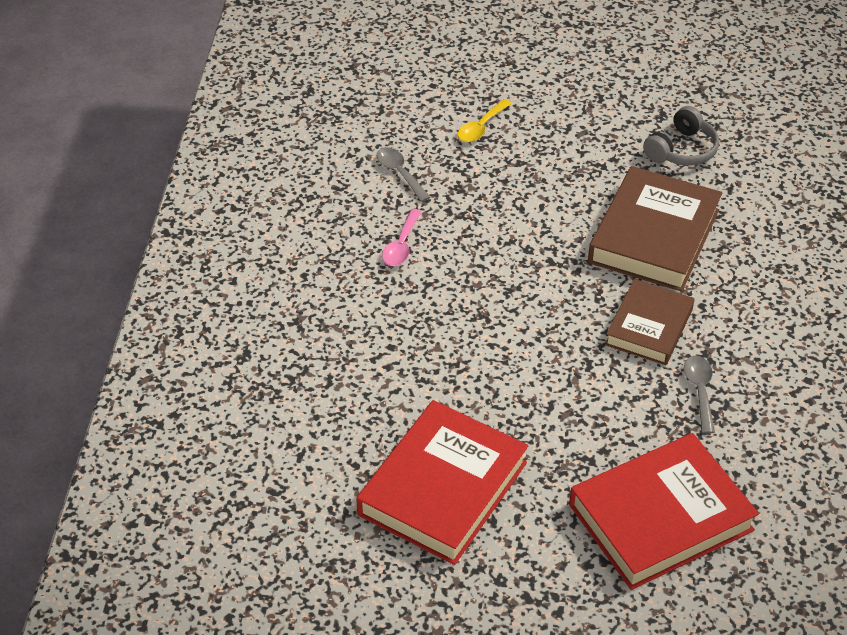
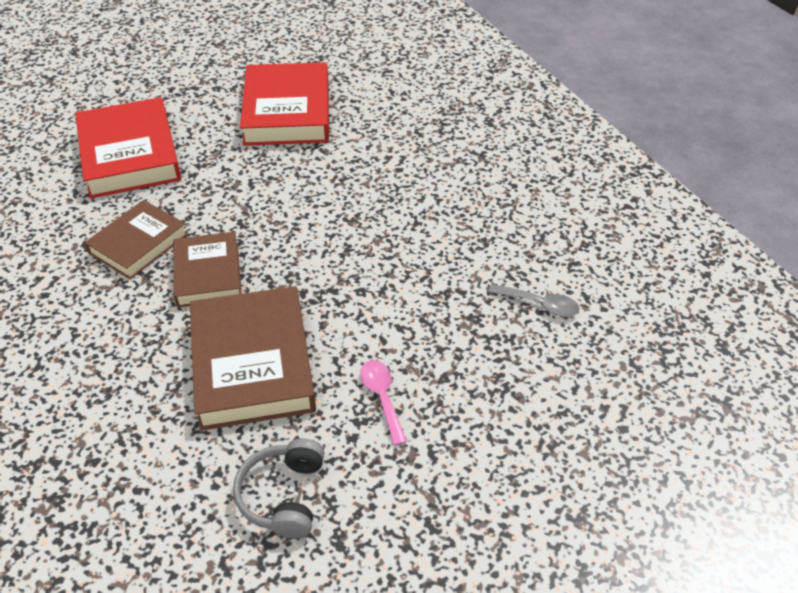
camera: 145 degrees right, 0 degrees up
(401, 245) = (467, 241): pink spoon -> pink spoon (382, 397)
(481, 127) = (520, 400): yellow spoon -> none
(660, 517) = (130, 155): red book -> red book turned 45 degrees counterclockwise
(699, 391) = (138, 244): grey spoon -> brown book

